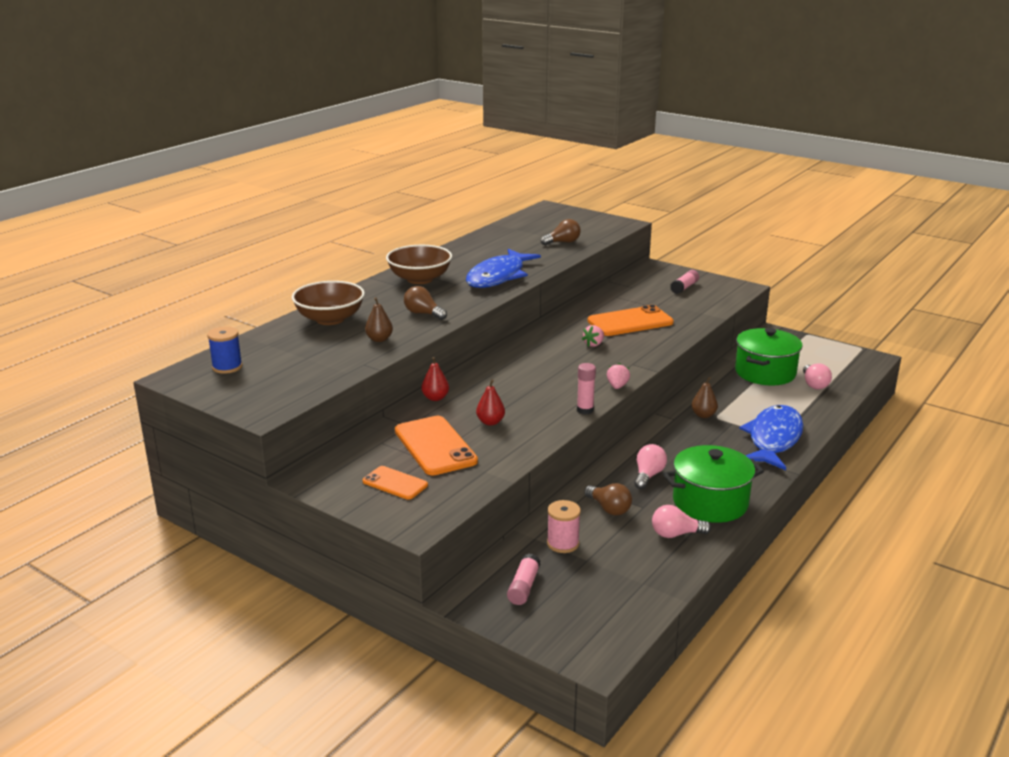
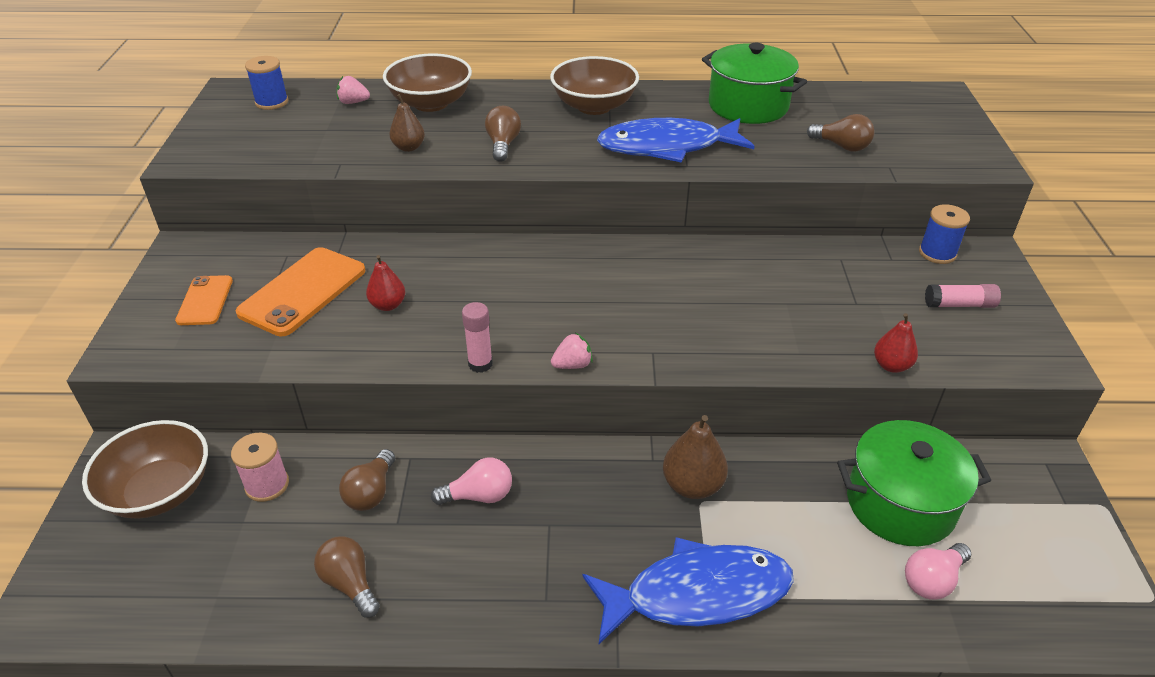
camera: 55 degrees right, 15 degrees up
(435, 398) = (413, 245): red pear -> red pear (891, 365)
(523, 587) = (160, 491): pink glue stick -> brown bowl
(594, 344) = (672, 298): pink strawberry -> pink strawberry (353, 102)
(630, 322) = (777, 301): orange phone -> none
(641, 276) = (937, 253): none -> blue spool
(676, 534) = (350, 584): pink light bulb -> brown light bulb
(703, 415) = (692, 485): brown pear -> brown pear, size x1.51
(710, 502) = (455, 588): green pot -> green pot (748, 106)

